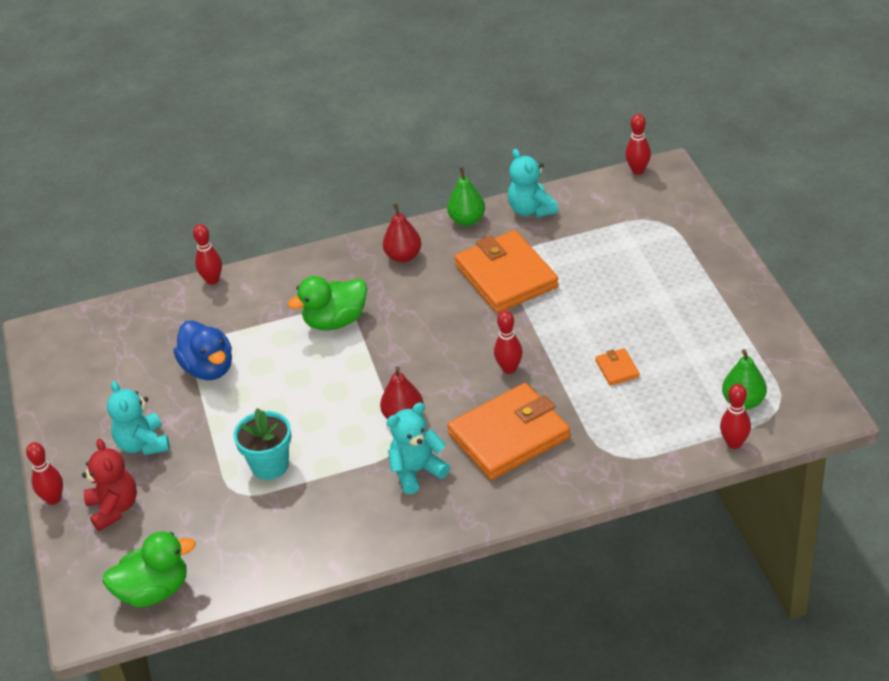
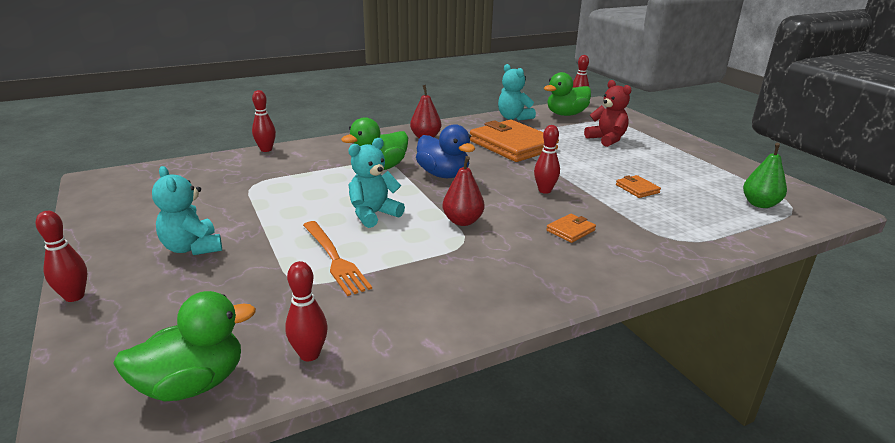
camera: 15 degrees left, 15 degrees down
(114, 508) = (150, 301): red teddy bear -> red teddy bear (607, 139)
(209, 368) = (264, 196): blue duck -> blue duck (443, 175)
(270, 465) = (335, 259): turquoise flower pot -> orange fork
(417, 471) = (493, 258): turquoise teddy bear -> turquoise teddy bear (373, 214)
(467, 220) = (468, 122): green pear -> none
(509, 436) = (570, 230): orange wallet -> orange wallet, size x0.42
(607, 201) = (566, 114): none -> green duck
(734, 443) = (778, 229): red bowling pin -> red bowling pin (309, 354)

